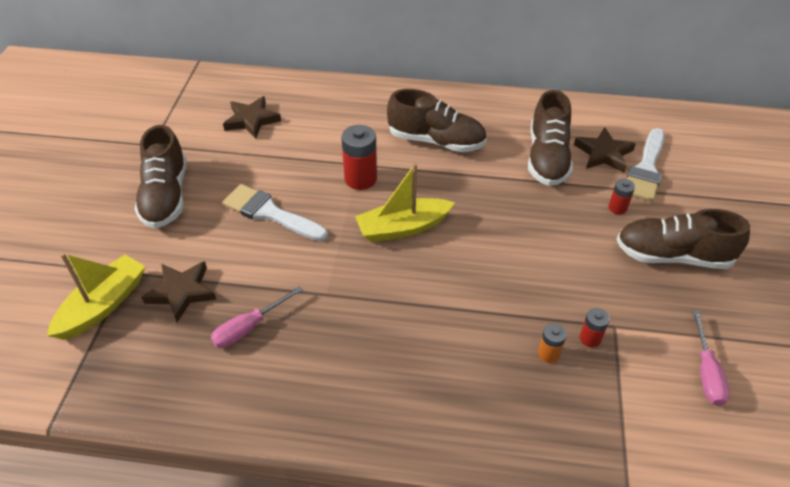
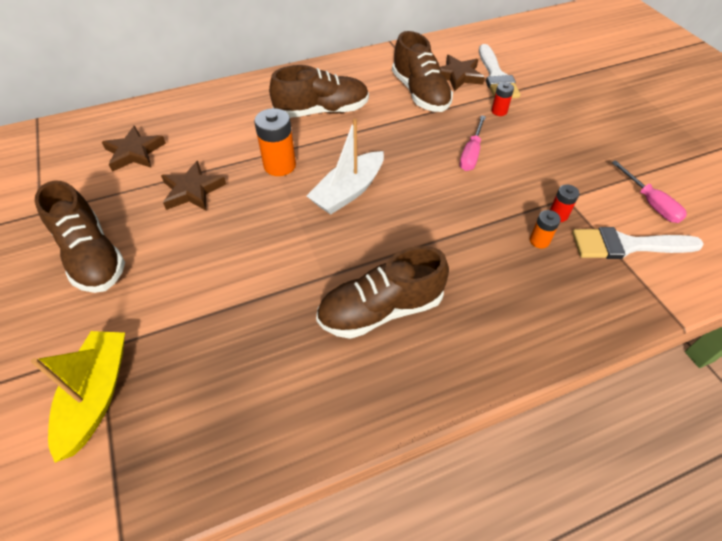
camera: 30 degrees left, 5 degrees up
(181, 292) = (178, 341): brown star -> brown star (192, 190)
(248, 328) = (273, 342): pink screwdriver -> pink screwdriver (471, 154)
(270, 213) = (216, 228): white brush -> white brush (627, 245)
(360, 179) = (280, 165): red battery -> orange battery
(403, 228) = (348, 191): yellow boat -> white boat
(672, 256) = (562, 130): brown shoe -> brown shoe (380, 310)

